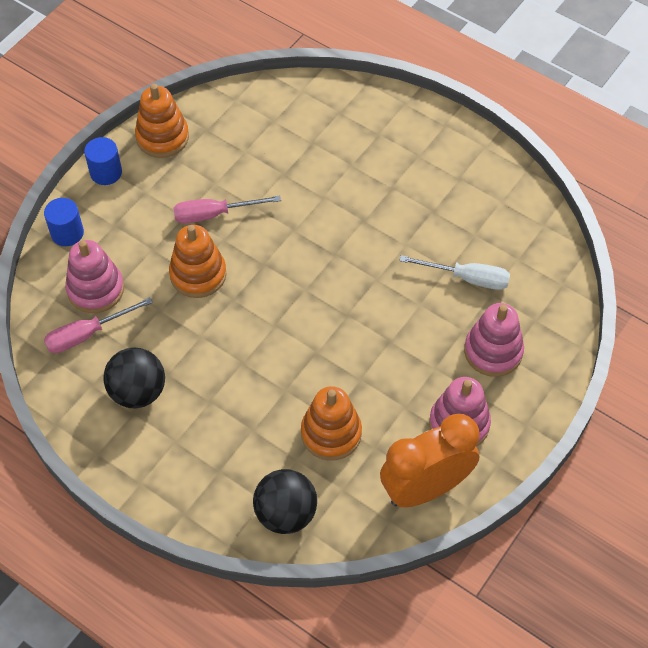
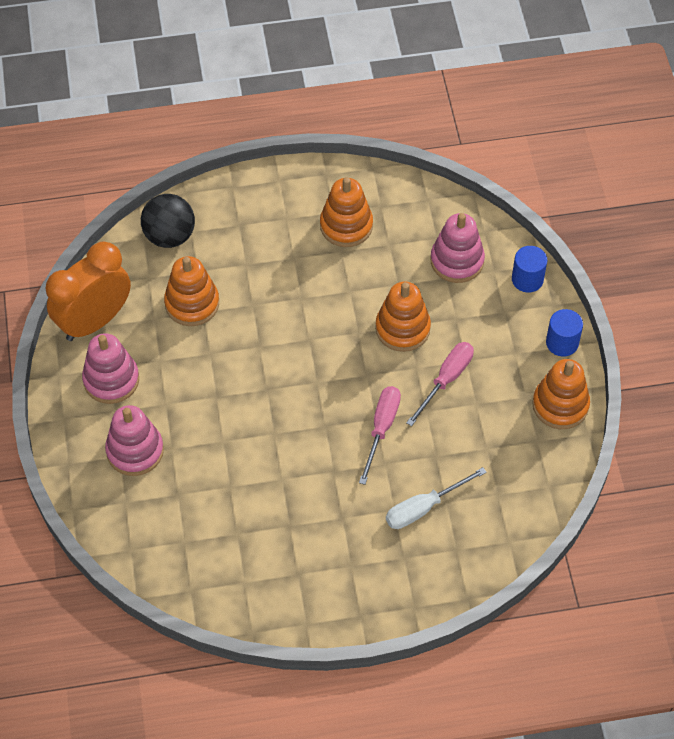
camera: 135 degrees right, 0 degrees up
(87, 334) = (424, 230): pink screwdriver -> pink screwdriver (381, 428)
(138, 391) = (346, 226): black ball -> orange stacking toy
(425, 488) = (94, 321): orange clock -> orange clock turned 150 degrees counterclockwise
(467, 278) = (207, 491): white screwdriver -> white screwdriver (423, 507)

